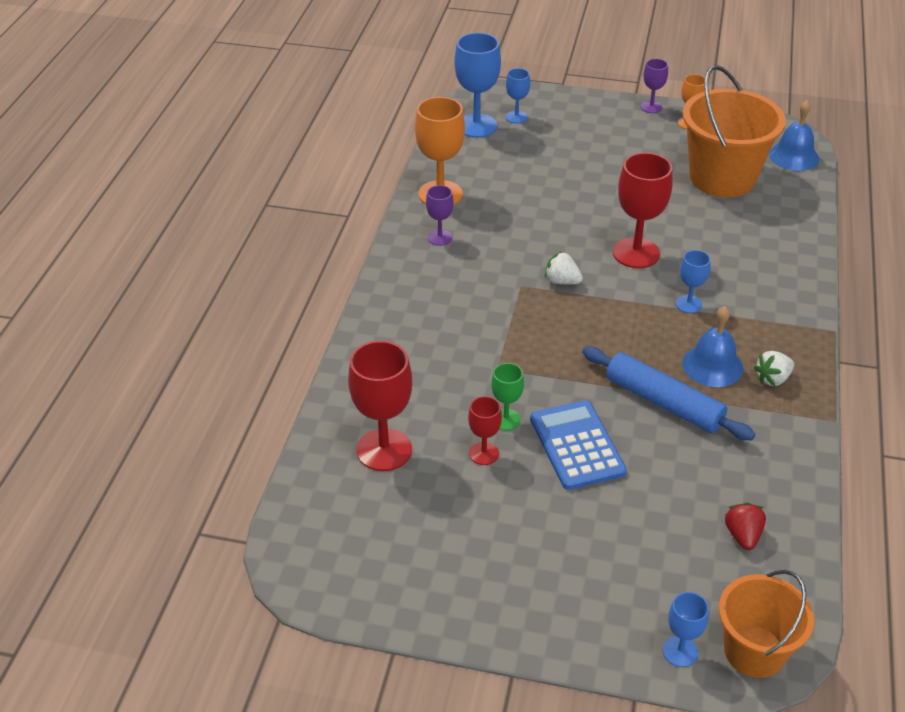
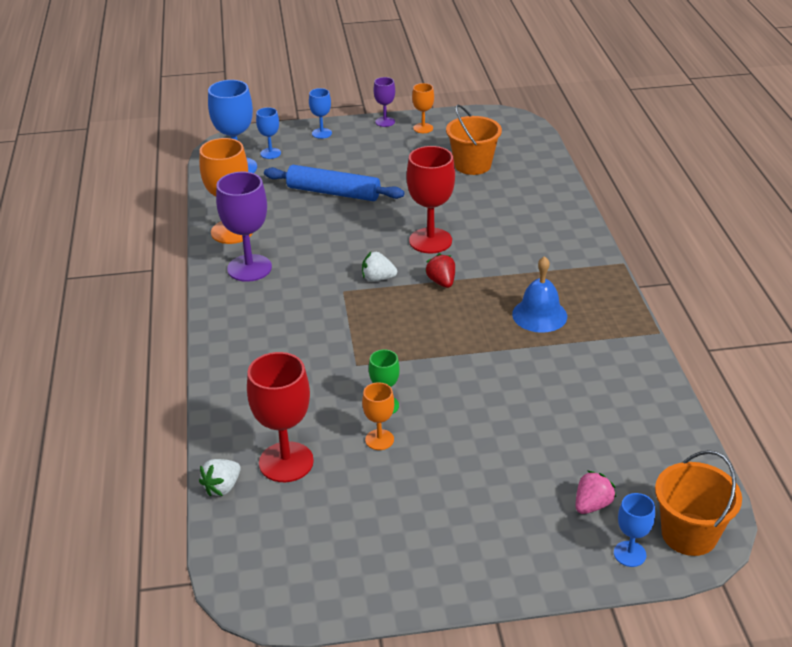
camera: 20 degrees left, 5 degrees down
(440, 237) = (249, 268): purple goblet -> purple goblet, size x1.86
(484, 453) = (379, 440): red goblet -> orange goblet
(577, 445) = (458, 410): blue calculator -> none
(664, 402) = (514, 355): blue rolling pin -> blue rolling pin (333, 192)
(666, 587) = (592, 505): none -> pink strawberry
(688, 304) = (495, 271): blue goblet -> blue goblet (321, 133)
(722, 178) = (472, 165): orange bucket -> orange bucket, size x0.62
(742, 535) = (632, 444): red strawberry -> red strawberry (441, 282)
(773, 379) = (593, 313): white strawberry -> white strawberry (222, 487)
(793, 156) = (522, 136): blue bell -> none

